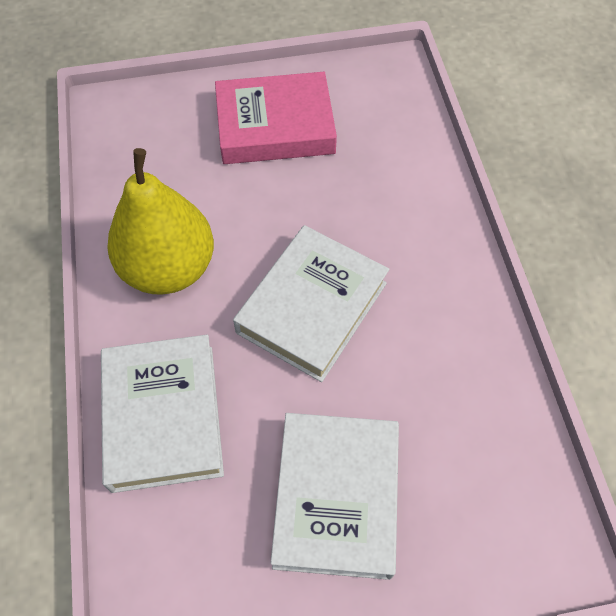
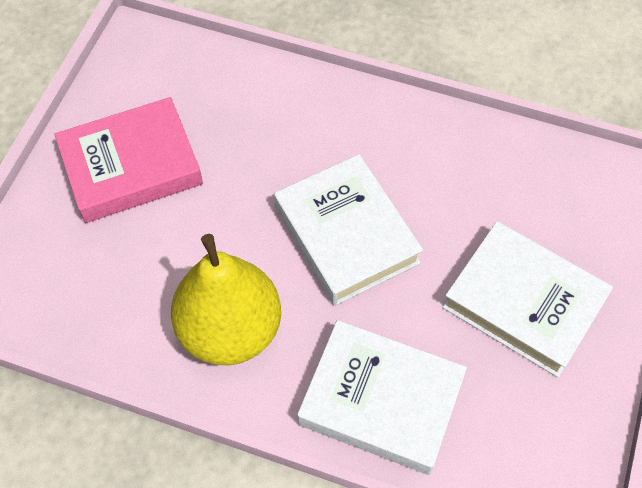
camera: 60 degrees left, 0 degrees up
(275, 126) = (131, 167): pink book -> pink book turned 45 degrees clockwise

